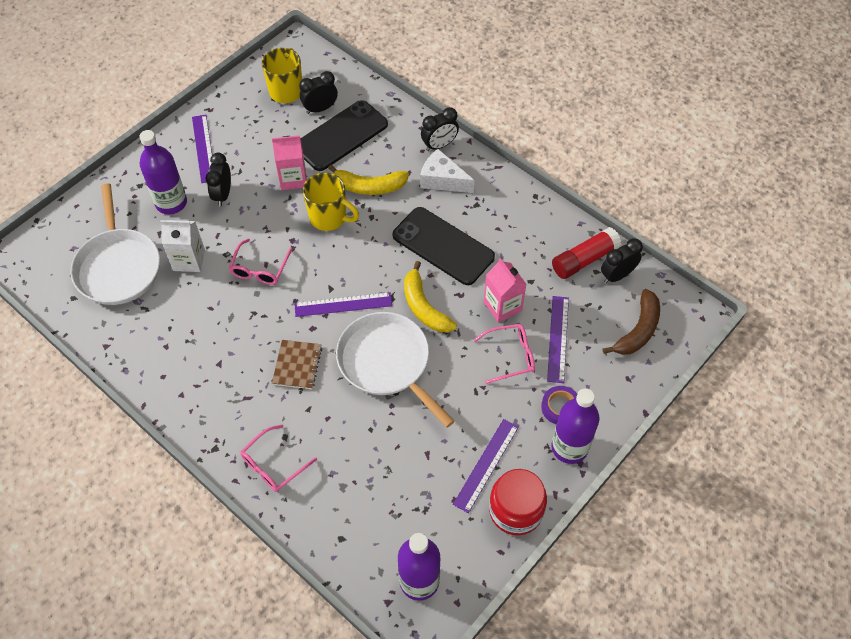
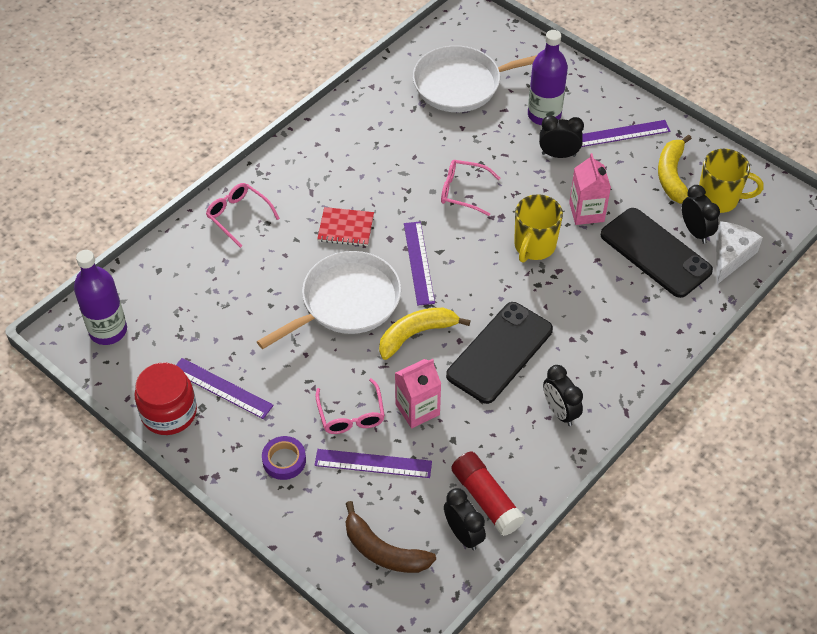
camera: 90 degrees right, 5 degrees down
(189, 260) = (472, 135): white carton -> none
(297, 365) = (346, 228): brown notebook -> red notebook
(370, 186) = (581, 282): yellow banana -> yellow banana (672, 176)
(439, 145) = (653, 350): black clock -> black clock (560, 412)
(442, 180) = (598, 353): white cheese -> white cheese (730, 256)
(569, 447) = (235, 466): purple bottle -> none

